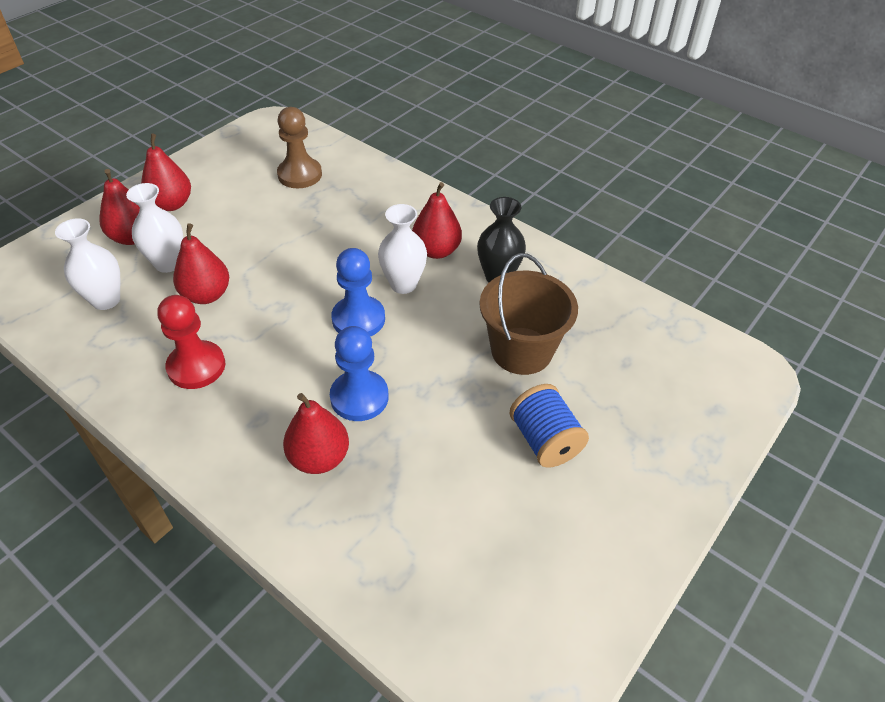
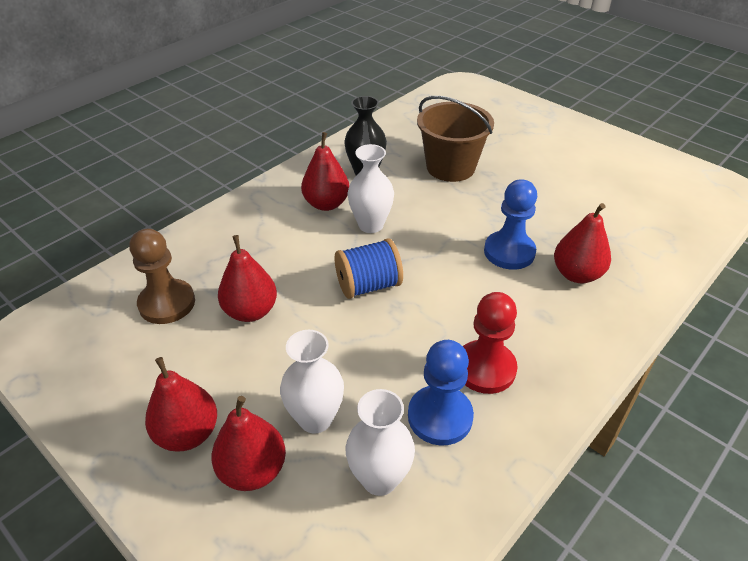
camera: 85 degrees left, 5 degrees down
(206, 295) = (376, 372): red pear -> red pear (251, 311)
(358, 319) = (416, 253): blue pawn -> blue pawn (440, 416)
(545, 441) = (534, 164): blue spool -> blue spool (368, 285)

